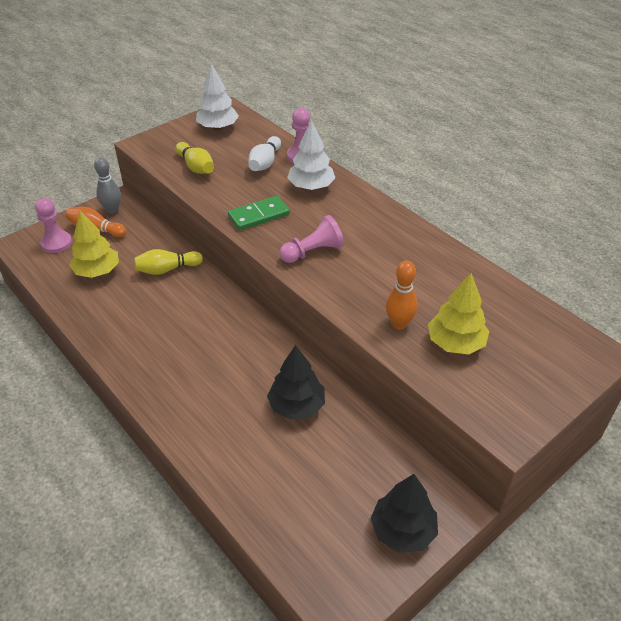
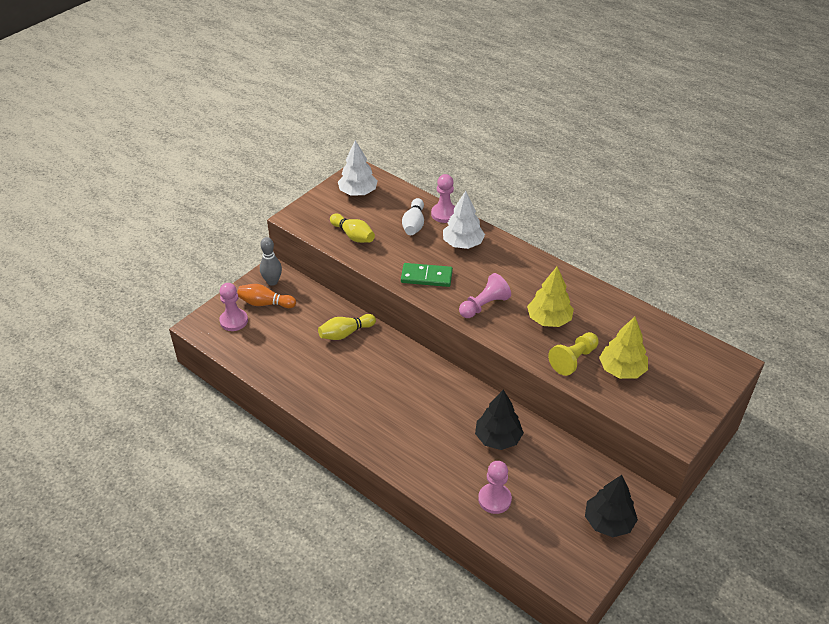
camera: 10 degrees left, 0 degrees up
(97, 271) = (283, 343): yellow tree -> yellow tree (549, 319)
(259, 215) = (426, 277): green domino -> green domino turned 45 degrees clockwise
(269, 479) = (494, 499): none -> pink pawn
(399, 324) = (573, 359): orange bowling pin -> yellow pawn

